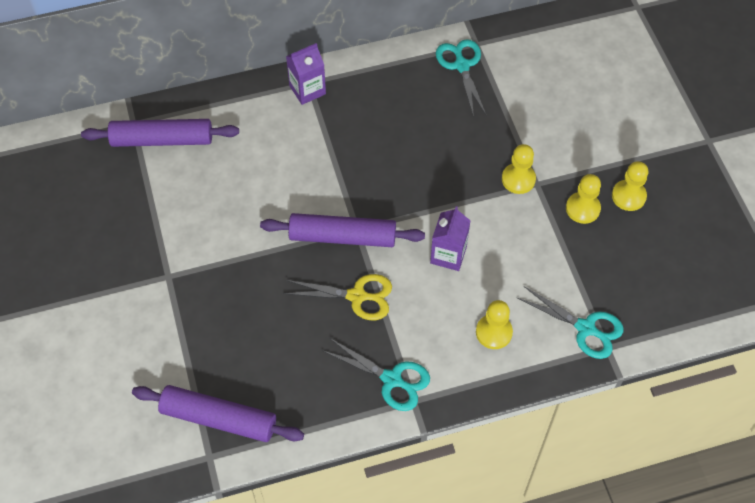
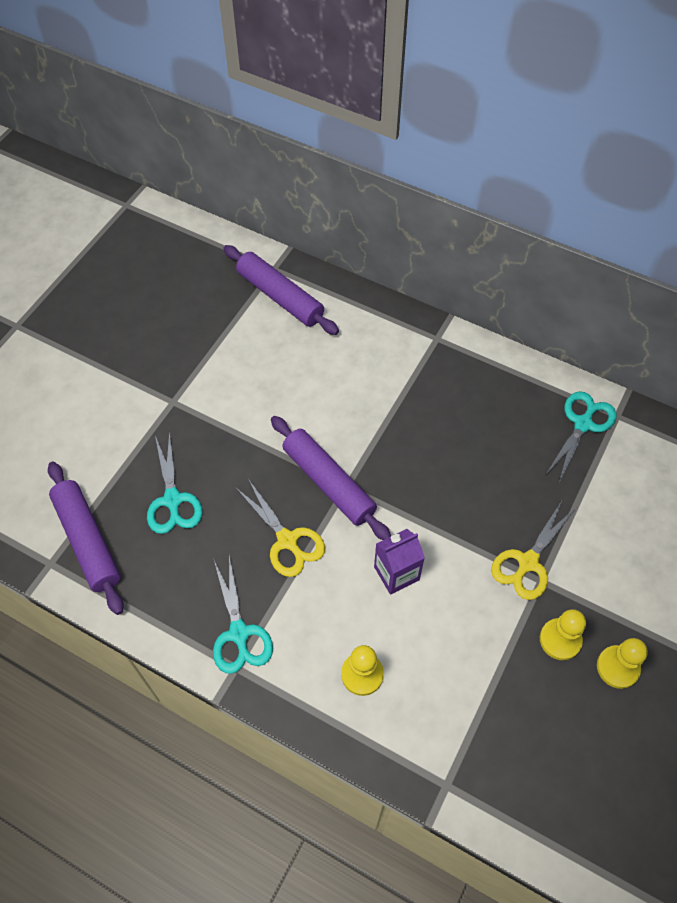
camera: 45 degrees right, 0 degrees up
(307, 90) = (429, 343): purple carton -> none
(518, 179) = (528, 562): yellow pawn -> yellow scissors
(585, 328) = (445, 748): turquoise scissors -> turquoise scissors (172, 500)

